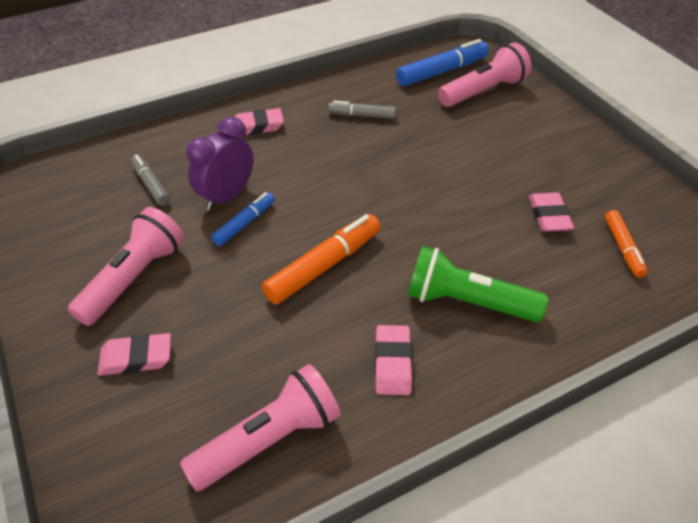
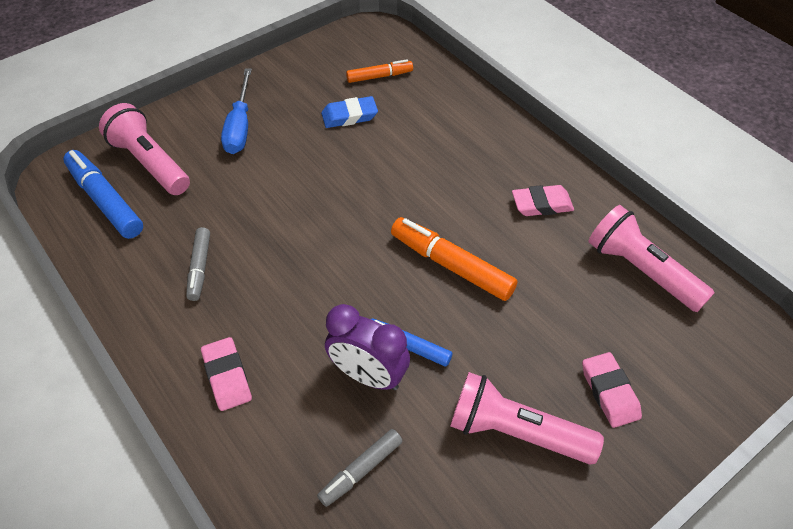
camera: 100 degrees left, 5 degrees up
(467, 302) = (465, 164): green flashlight -> none
(530, 140) = (240, 127): none -> blue screwdriver
(549, 216) = (349, 116): pink eraser -> blue eraser

